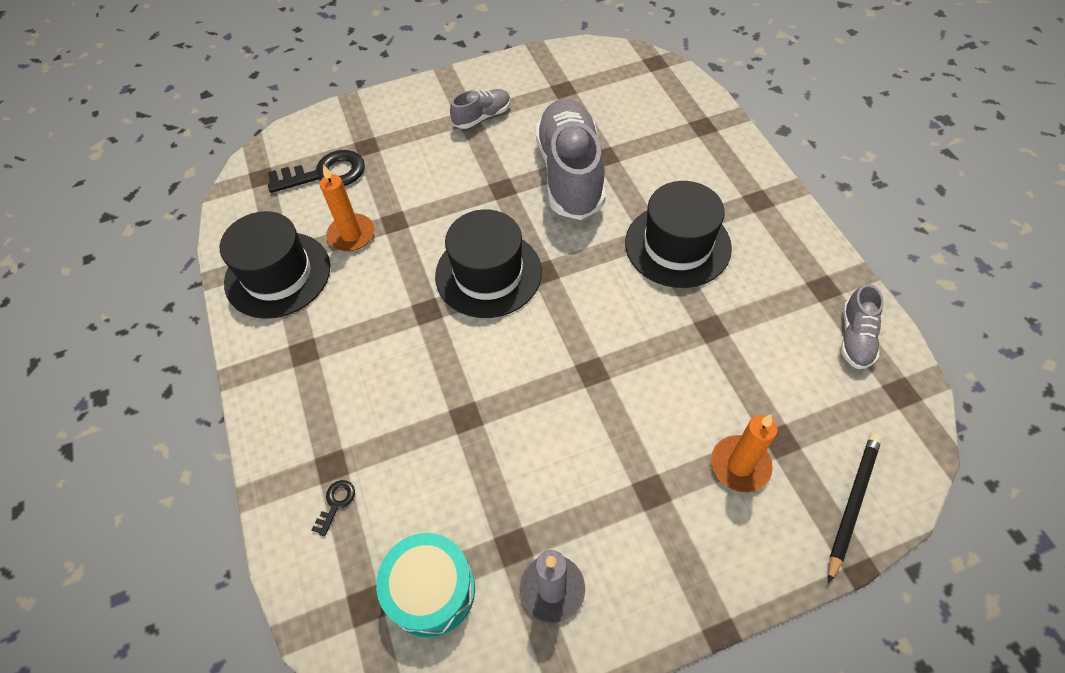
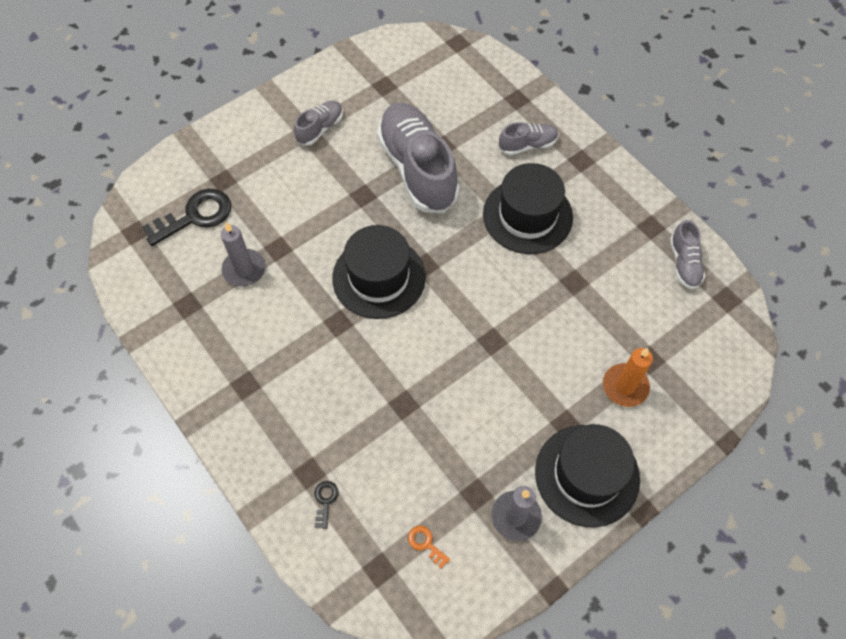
camera: 20 degrees left, 5 degrees up
(278, 274) = (192, 322): black hat -> black hat (587, 475)
(351, 235) = (244, 269): orange candle -> grey candle
(431, 590) = (426, 544): turquoise drum -> orange key
(700, 173) = (527, 145): none -> grey shoe
(852, 503) = (711, 393): black pencil -> none

